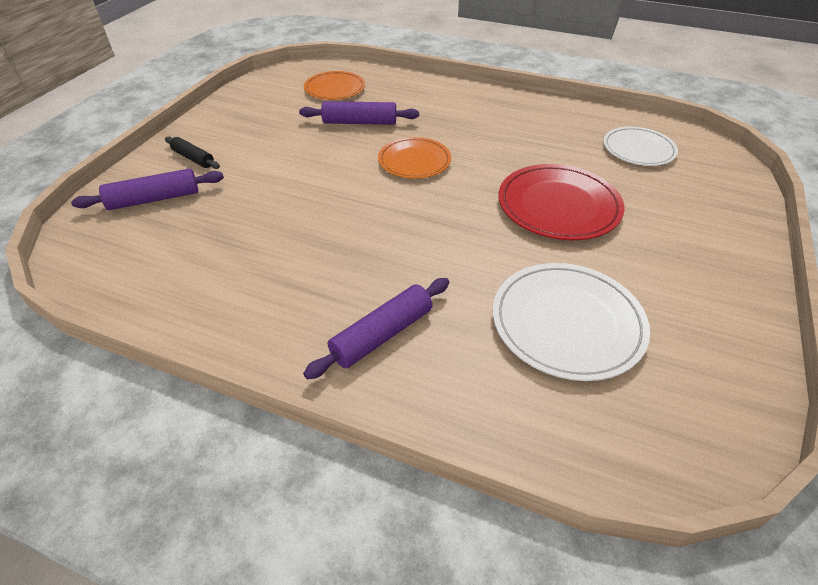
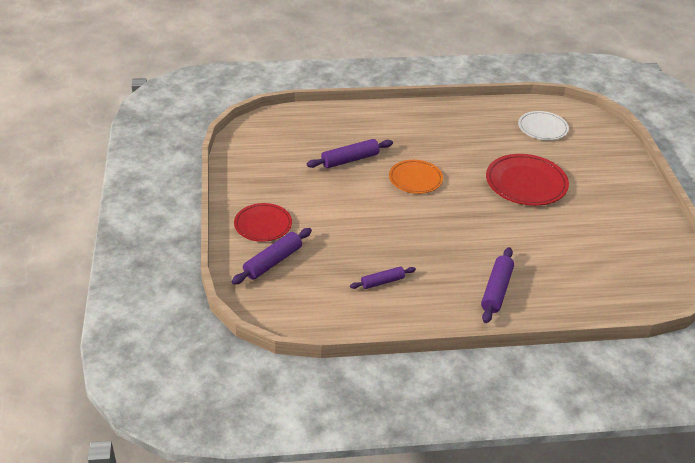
camera: 30 degrees left, 5 degrees down
(193, 158) = (263, 224): black rolling pin -> red plate
(245, 265) = (382, 282): none -> purple rolling pin
(335, 88) = (301, 136): orange plate -> none
(567, 323) = (580, 250): white plate -> none

